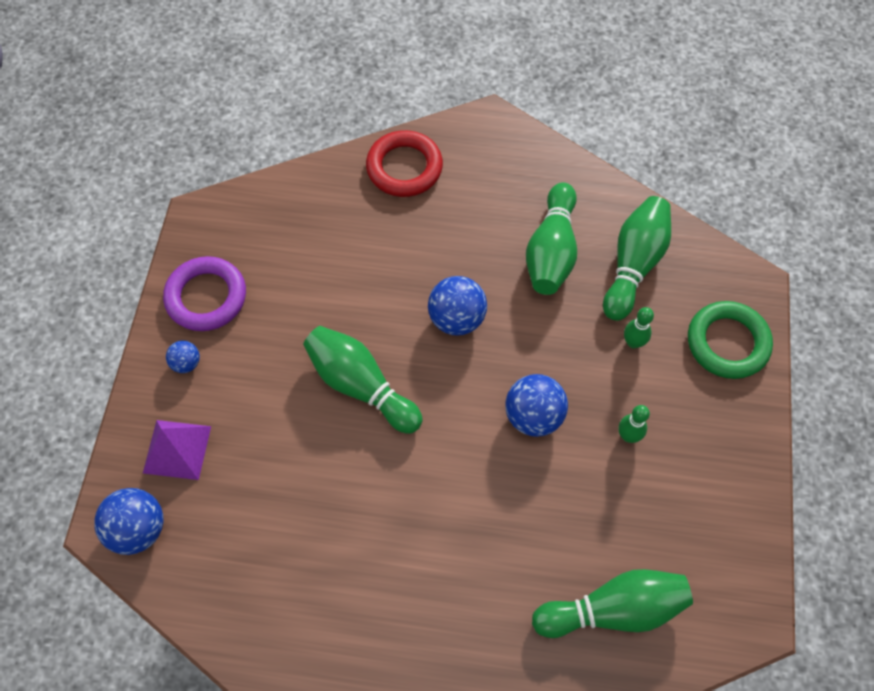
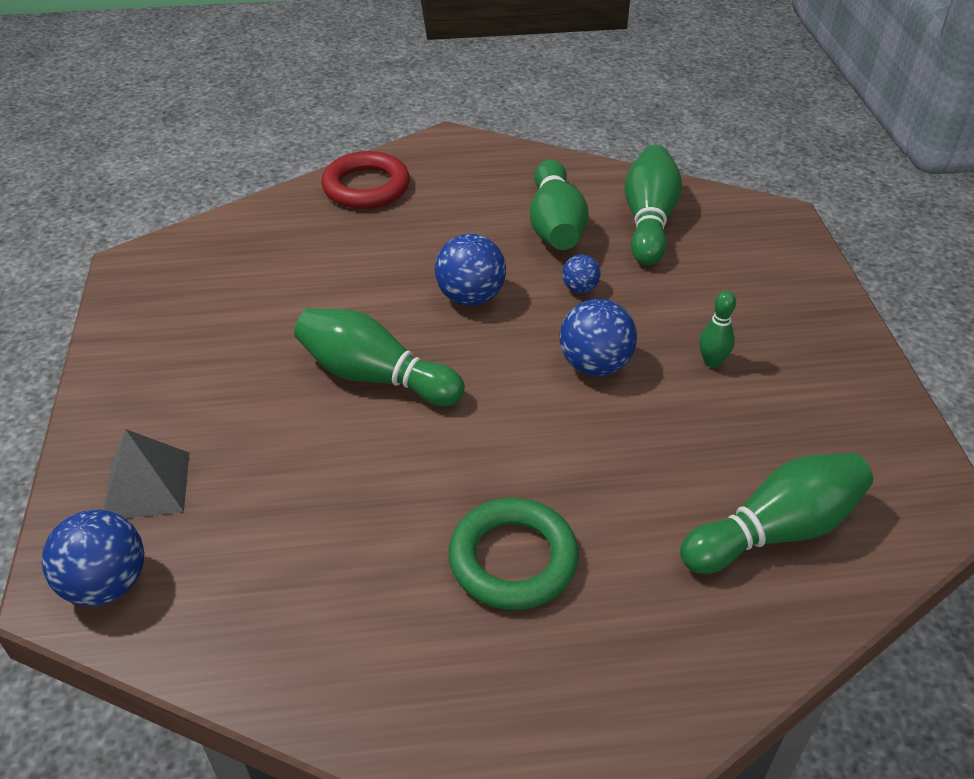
camera: 15 degrees left, 20 degrees down
(177, 449) = (146, 485): purple pyramid -> grey pyramid
(186, 363) = (142, 397): blue ball -> blue ball (580, 288)
(206, 297) = (156, 331): purple ring -> none
(633, 342) = (678, 282): green bowling pin -> none
(727, 343) = (779, 265): green ring -> green ring (513, 559)

